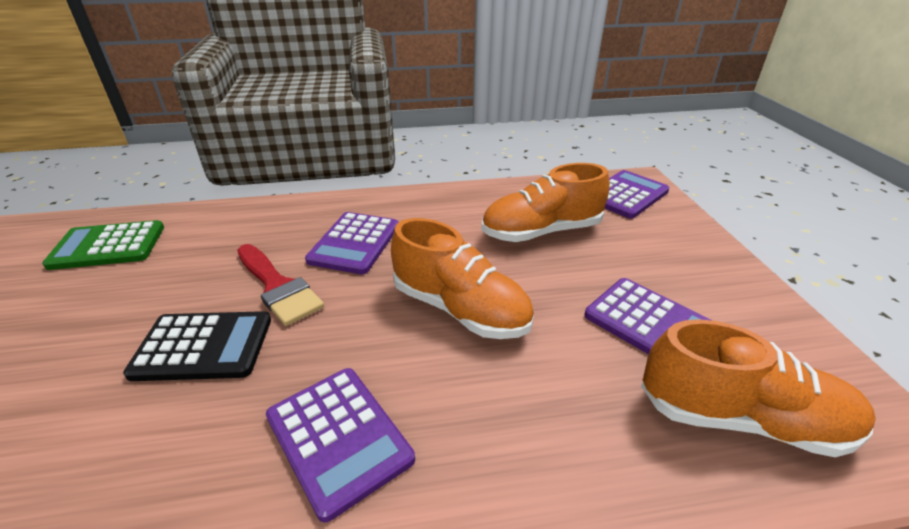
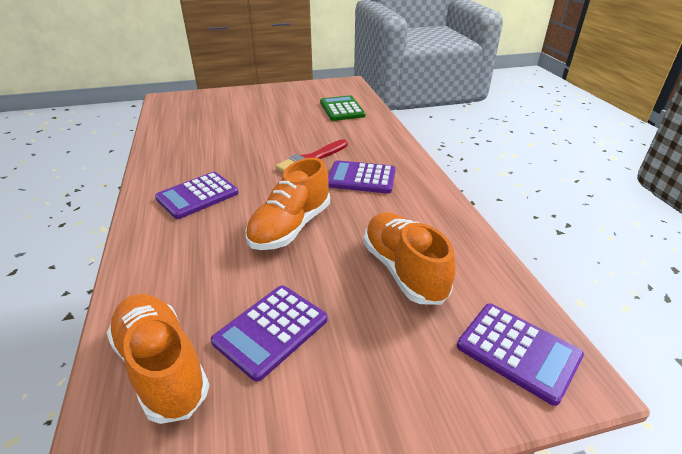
camera: 85 degrees right, 0 degrees up
(203, 346) = (263, 151): black calculator -> none
(740, 418) = (162, 367): orange shoe -> orange shoe turned 135 degrees clockwise

